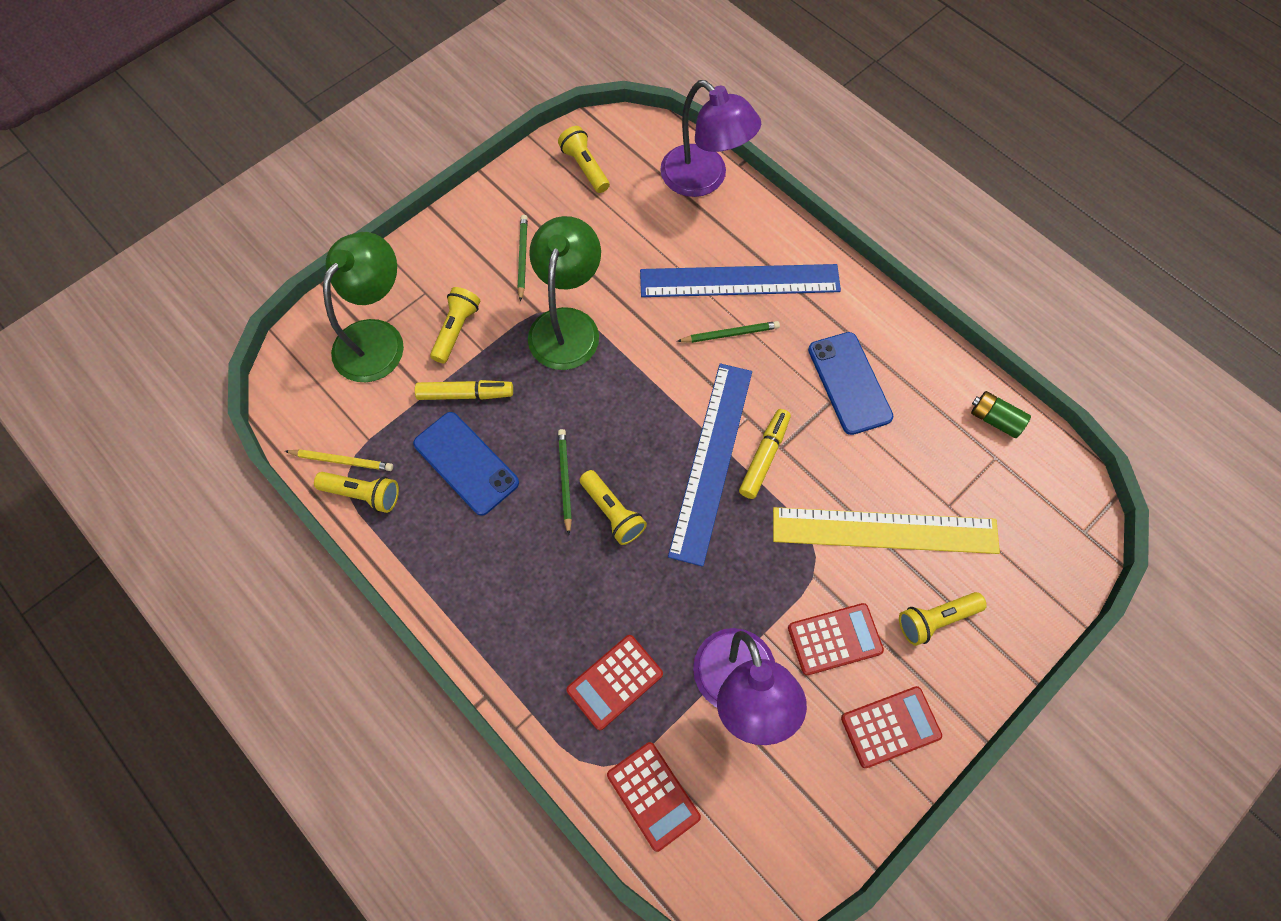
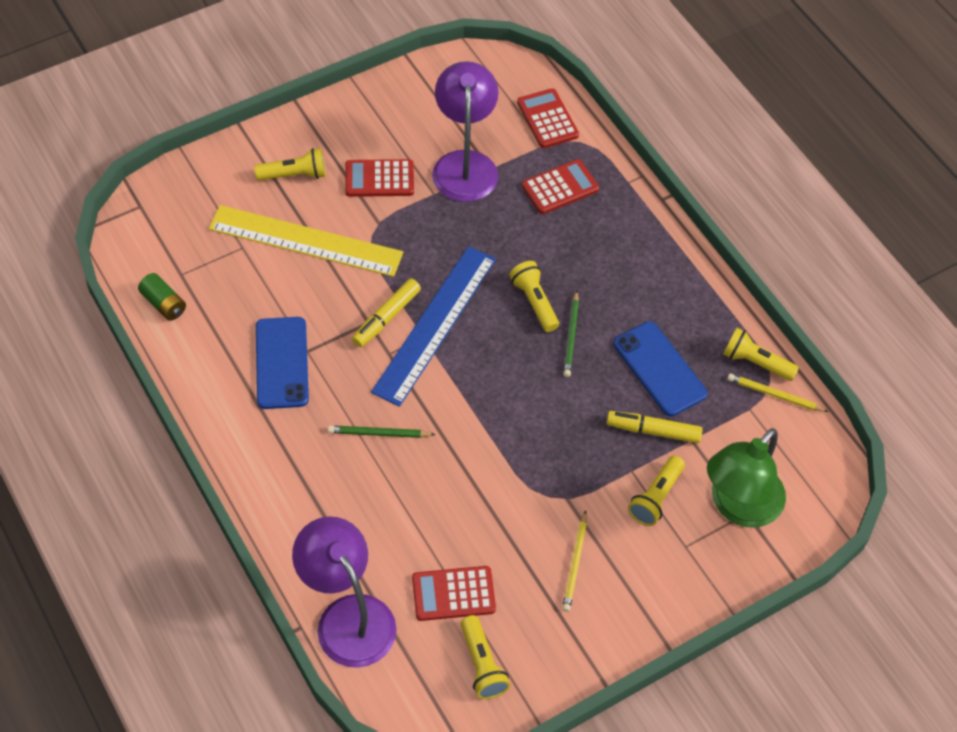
camera: 170 degrees left, 10 degrees down
(522, 258) = (575, 563): green pencil -> yellow pencil
(567, 325) = (541, 478): green lamp -> none
(739, 280) = (350, 486): blue ruler -> none
(890, 727) = (360, 121): red calculator -> red calculator (453, 594)

